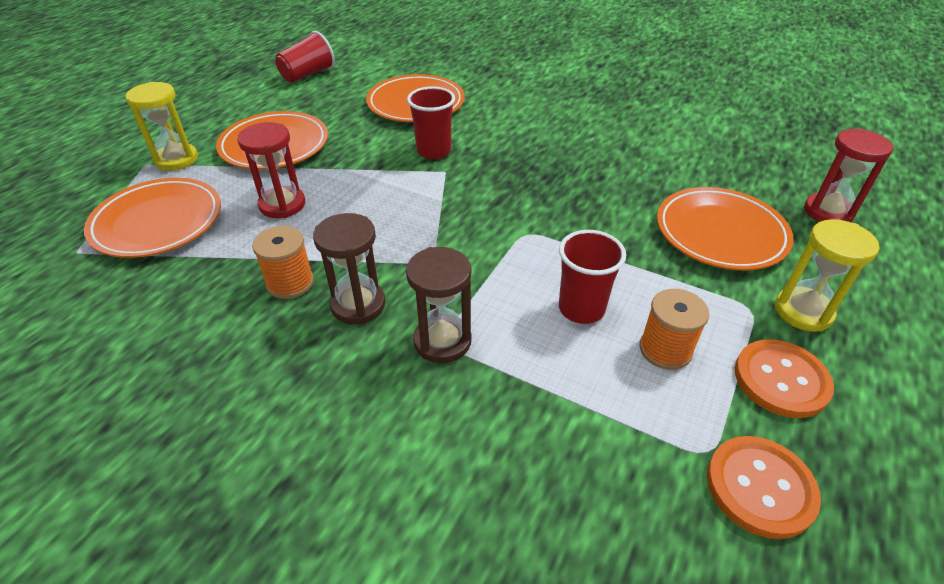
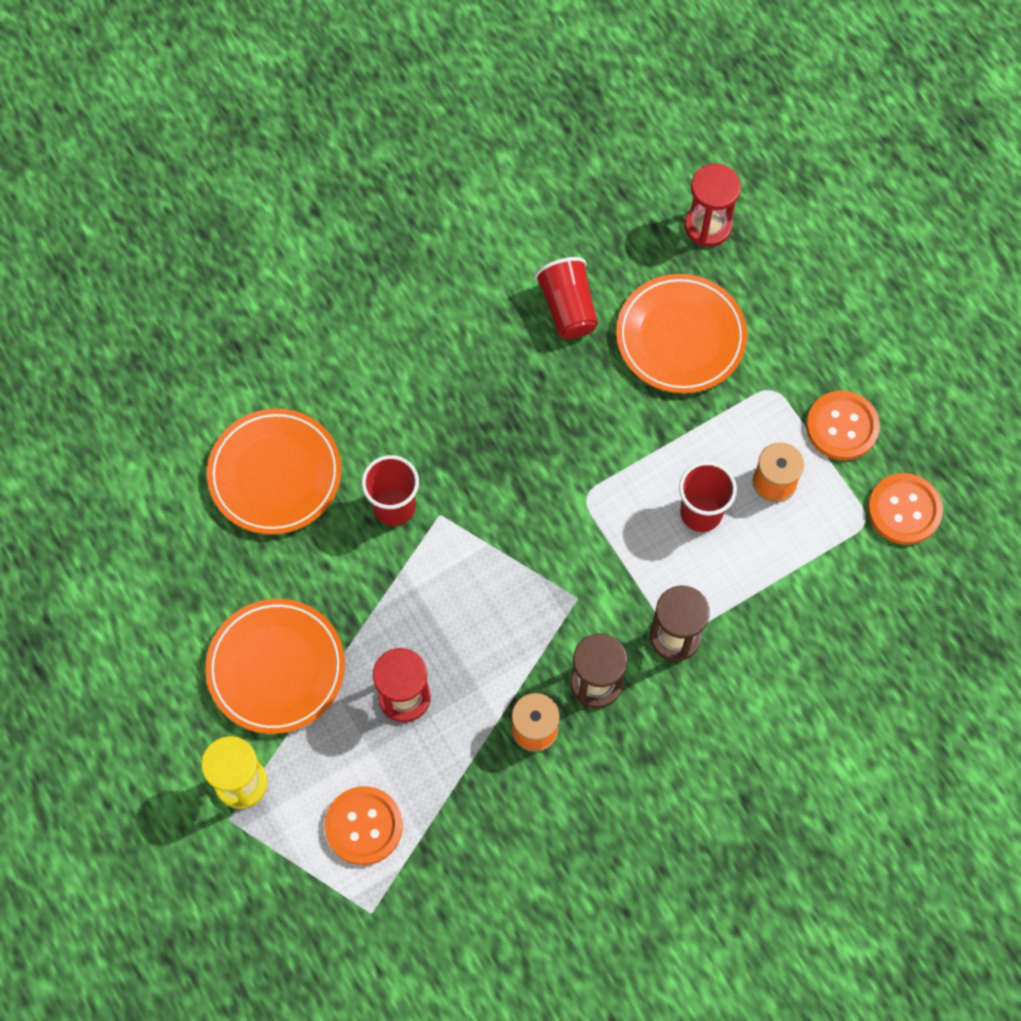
camera: 60 degrees left, 25 degrees up
(158, 222) = (363, 826): orange plate -> orange button
(308, 74) = (106, 568): red cup -> red cup (568, 308)
(803, 311) = (796, 354): yellow hourglass -> none

